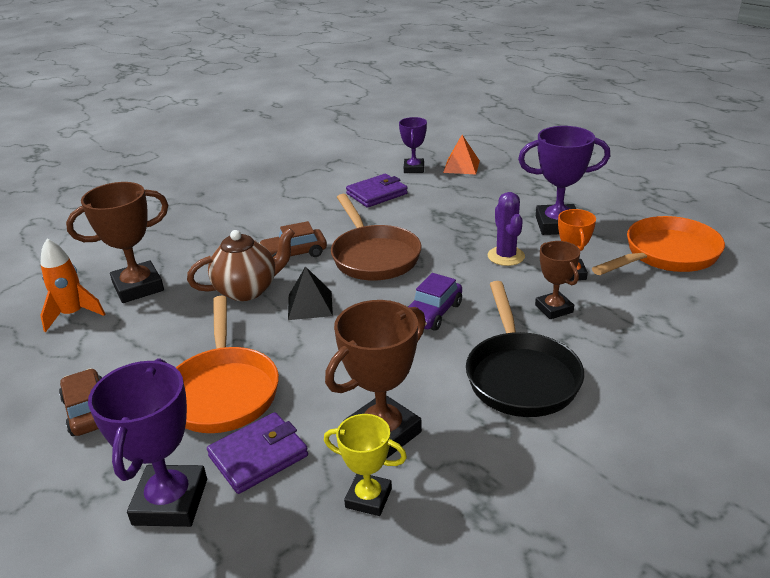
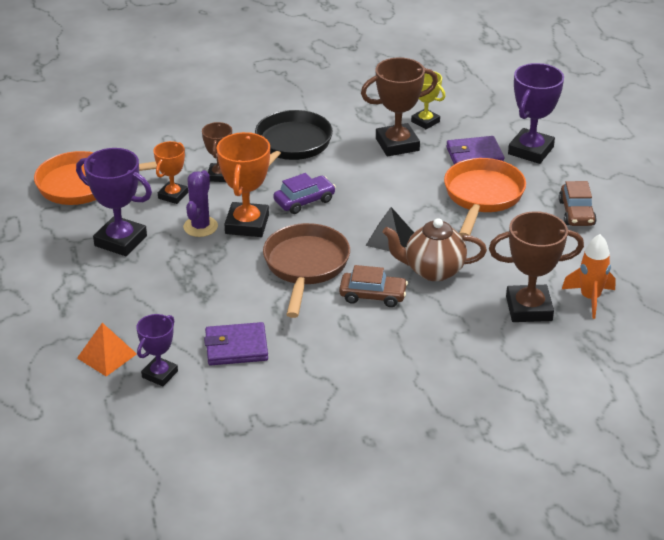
camera: 155 degrees left, 5 degrees up
(465, 272) = (247, 224): none -> orange trophy

